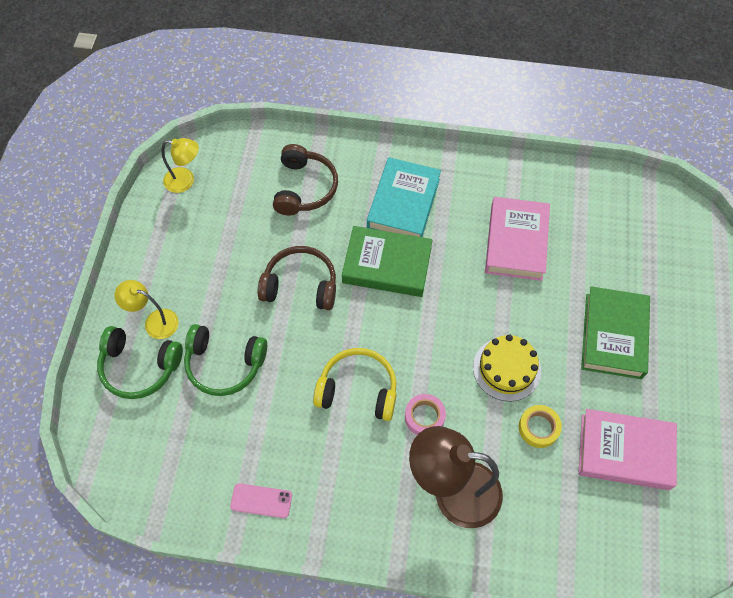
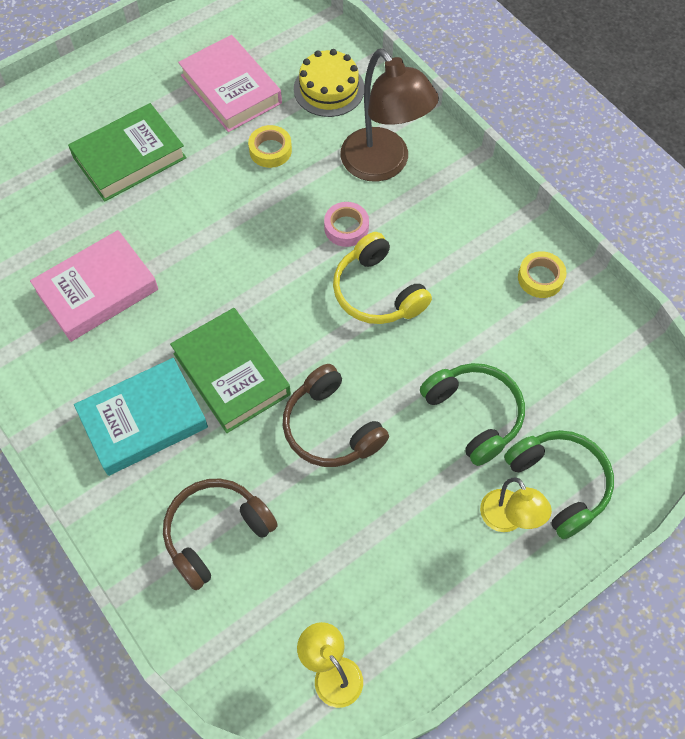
camera: 135 degrees left, 0 degrees up
(261, 501) = (540, 278): pink phone -> yellow tape
(506, 369) = (240, 205): yellow cake -> yellow cake (329, 89)

